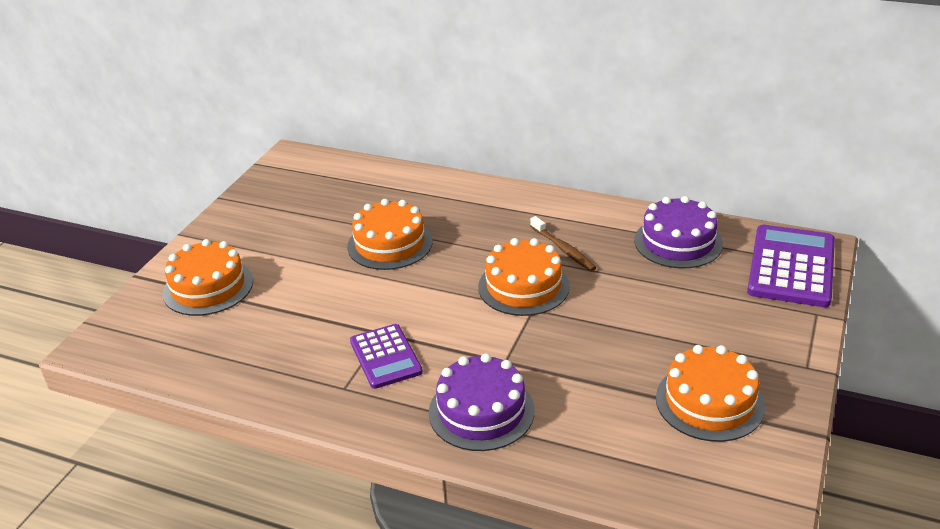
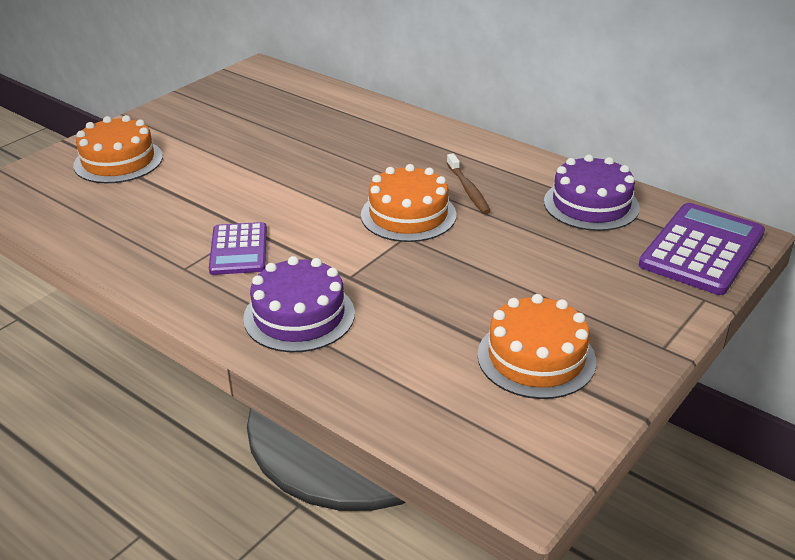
camera: 15 degrees right, 0 degrees up
(390, 244) = (303, 155): orange cake -> none

